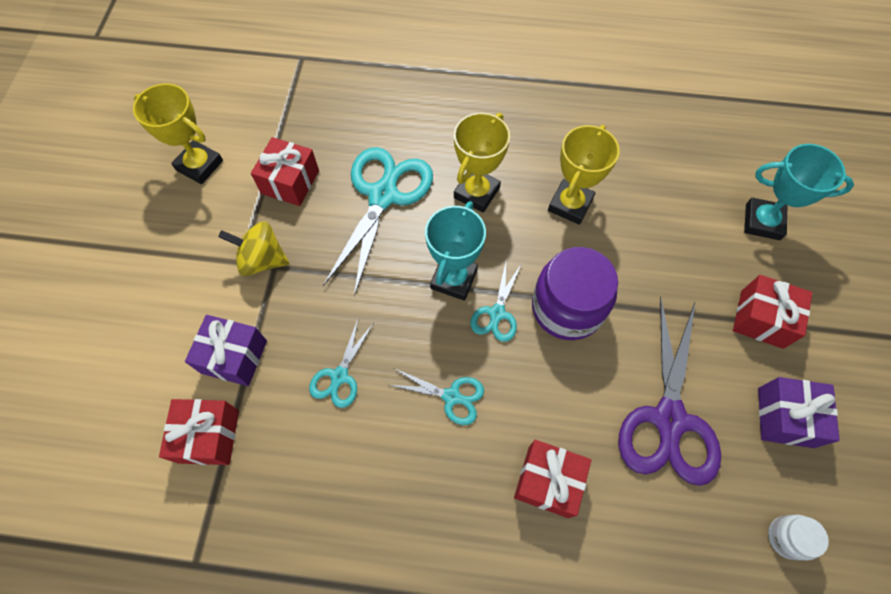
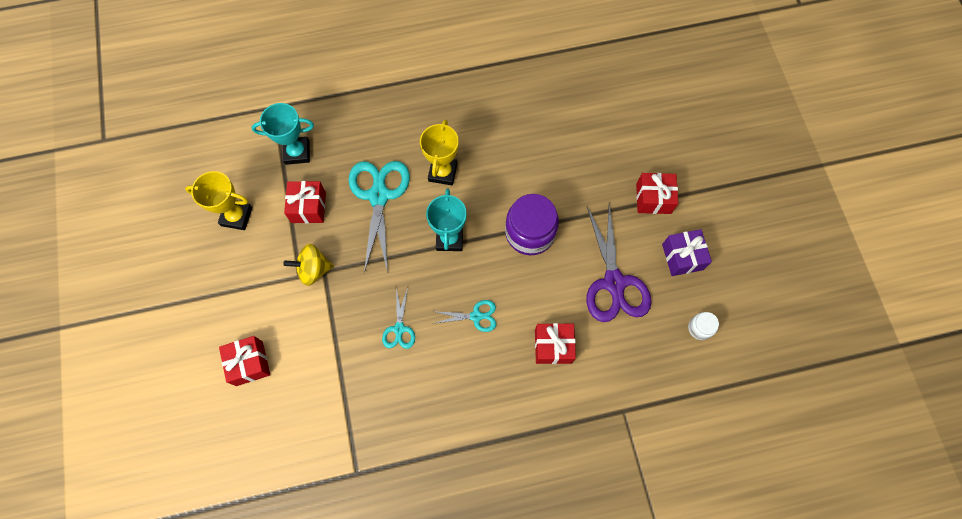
camera: 20 degrees left, 5 degrees up
(208, 436) = (330, 396): red gift -> red gift (249, 363)
(234, 357) = (324, 341): purple gift -> none
(497, 313) = (486, 252): turquoise scissors -> none
(570, 204) = (509, 160): yellow trophy -> none
(762, 222) = (637, 131): turquoise trophy -> turquoise trophy (297, 152)

